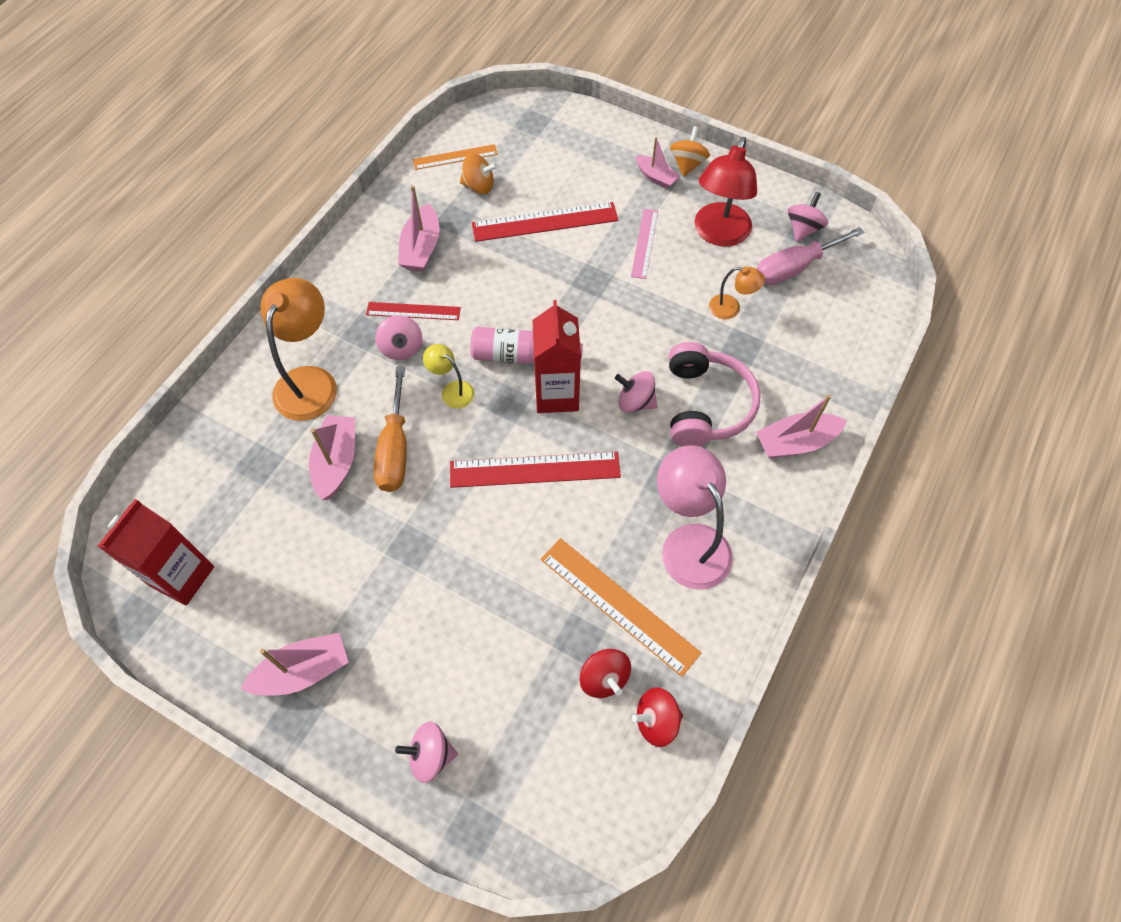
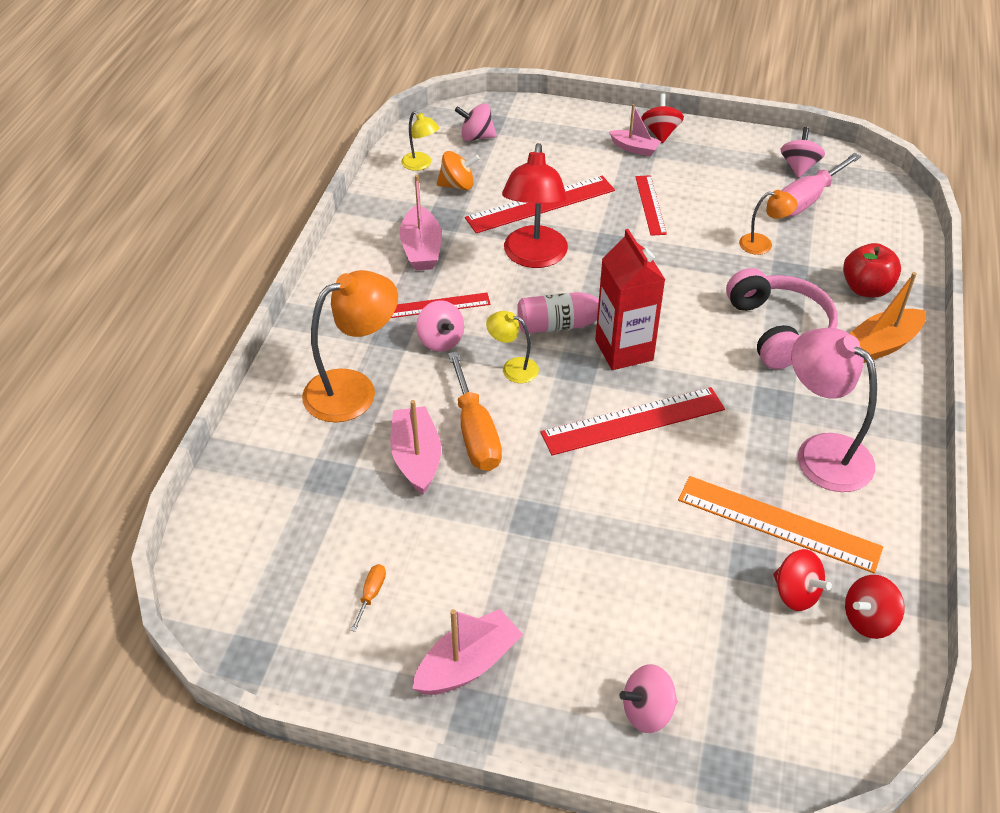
camera: 15 degrees left, 15 degrees down
(182, 576) = (287, 604): red carton -> none
(251, 585) = (371, 594): none -> orange screwdriver
(310, 381) = (354, 389): orange lamp -> orange lamp turned 60 degrees clockwise
(455, 157) = (421, 164): orange ruler -> yellow lamp
(635, 402) = (707, 341): pink spinning top -> pink spinning top (476, 137)
(644, 243) = (650, 205): pink ruler -> red ruler
(687, 164) = (660, 133): orange spinning top -> red spinning top
(718, 234) = (720, 185): red lamp -> red lamp (534, 257)
(795, 442) = (882, 344): pink boat -> orange boat
(807, 378) = (866, 288): none -> red apple

